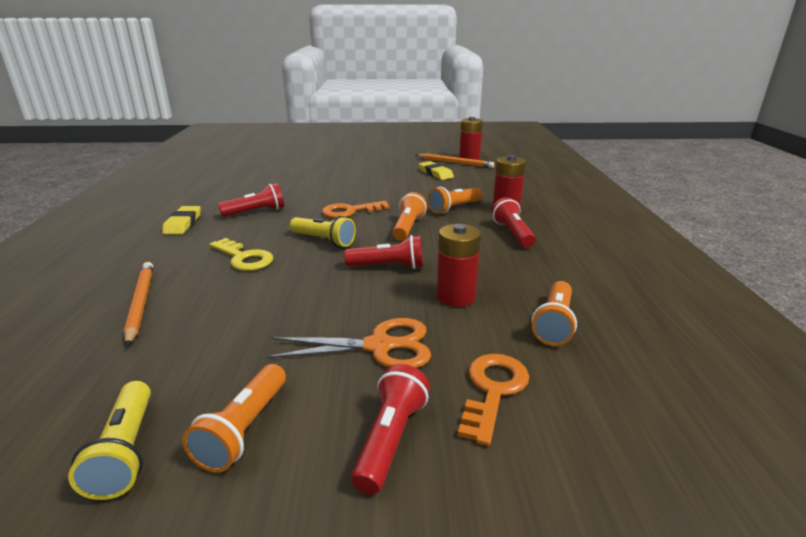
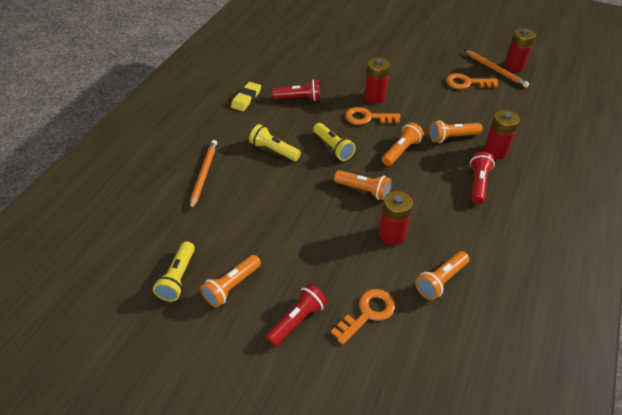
camera: 25 degrees right, 20 degrees up
(244, 258) = (274, 150): yellow key -> yellow flashlight
(347, 196) = (375, 97): none -> red battery
(379, 346) = (322, 258): orange scissors -> none
(388, 267) = (363, 190): red flashlight -> orange flashlight
(435, 173) = (467, 83): yellow eraser -> orange key

